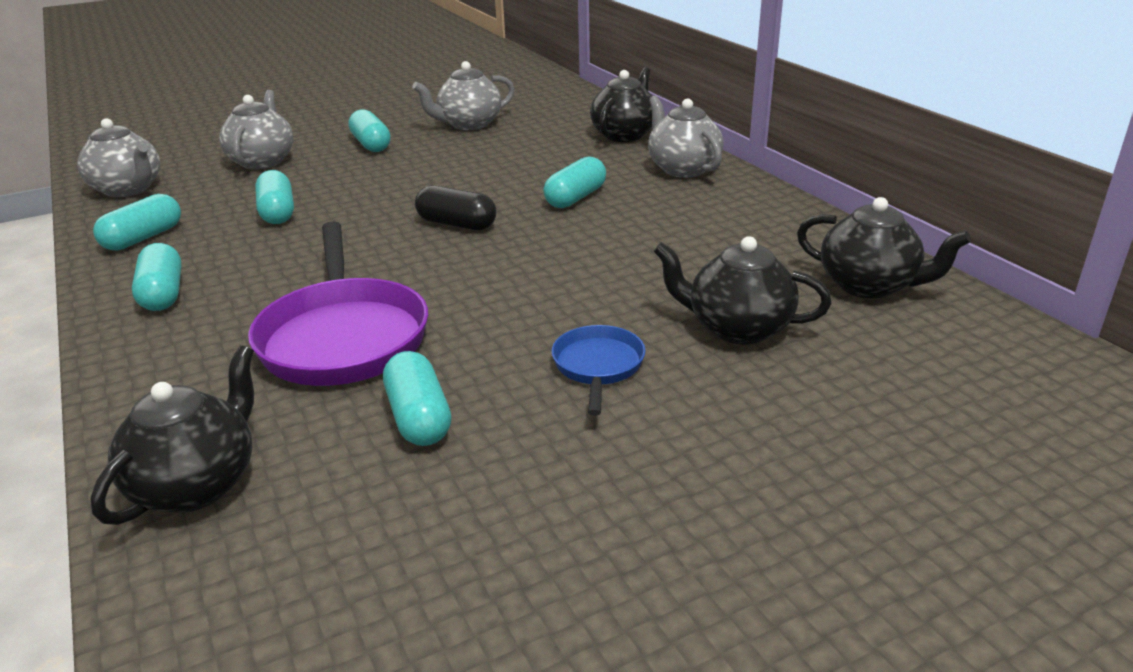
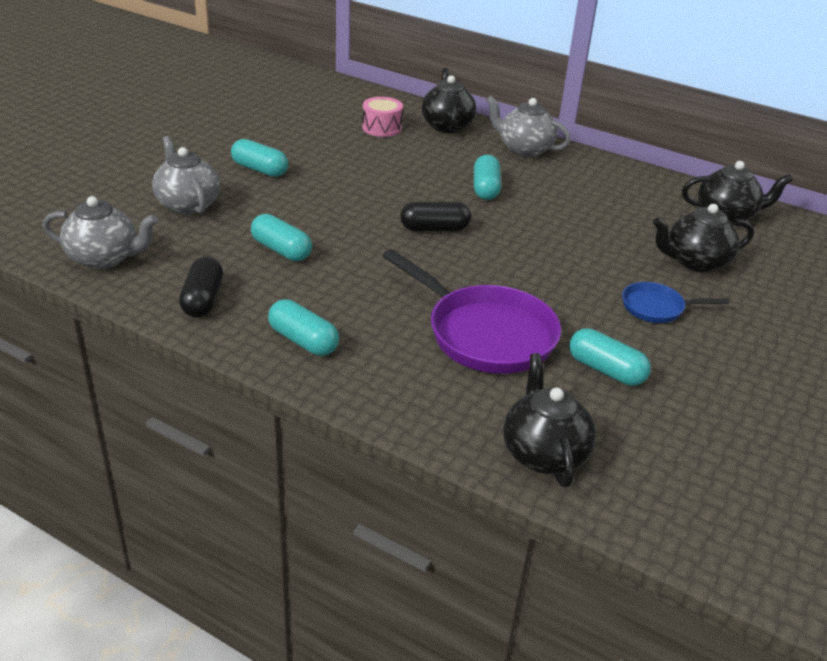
camera: 35 degrees left, 5 degrees up
(143, 238) = (203, 300): turquoise capsule -> black capsule
(469, 124) = (314, 135): grey teapot -> none
(549, 127) = (382, 128): none -> pink drum
(598, 367) = (656, 308): blue pan -> blue pan turned 60 degrees counterclockwise

